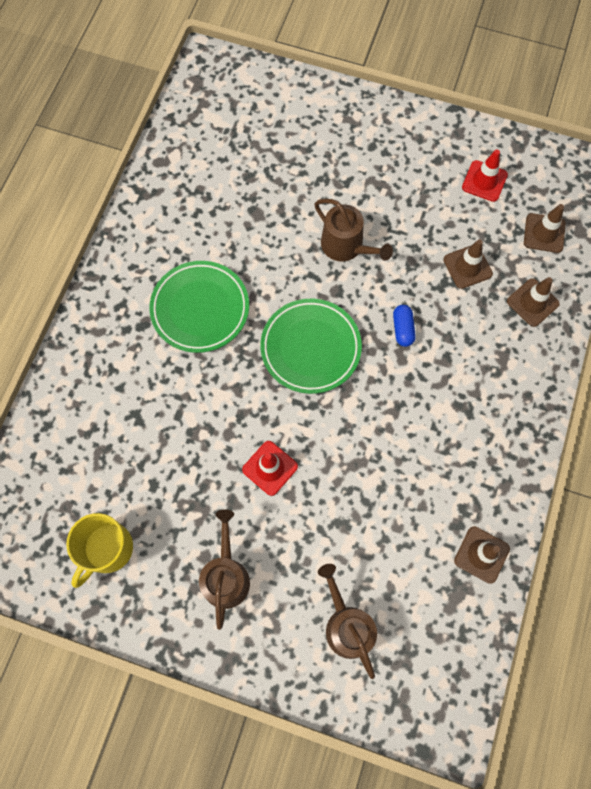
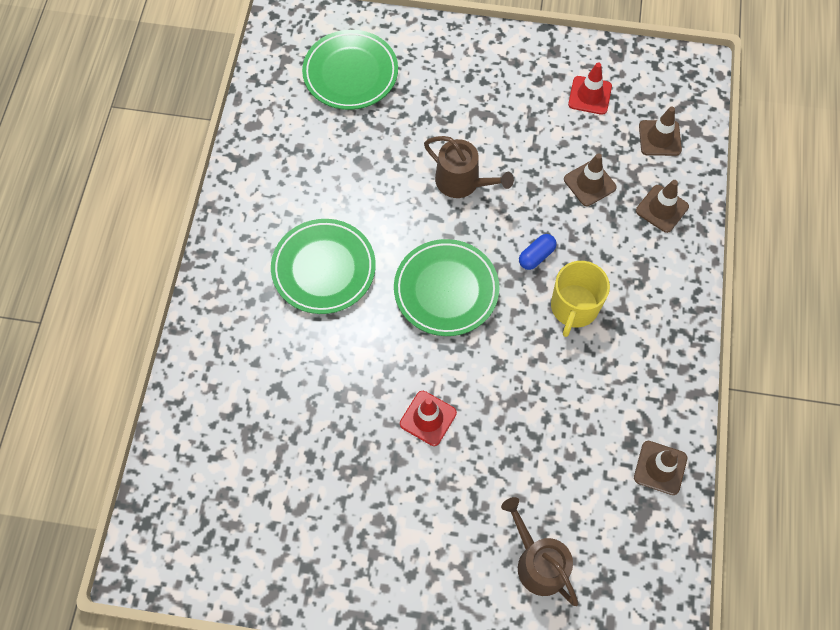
camera: 10 degrees left, 5 degrees down
(107, 549) = (274, 530): yellow mug -> yellow mug (574, 307)
(226, 576) = (404, 535): brown watering can -> none
(261, 126) = (350, 73): none -> green plate
(402, 329) = (536, 256): blue capsule -> blue capsule turned 60 degrees clockwise

